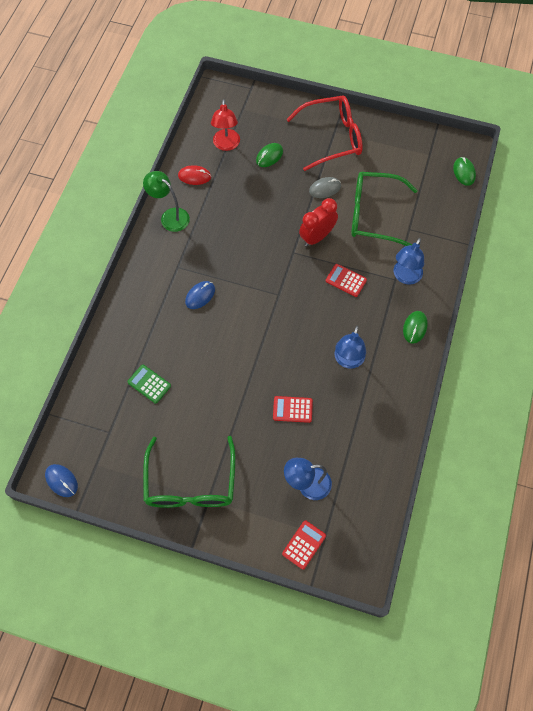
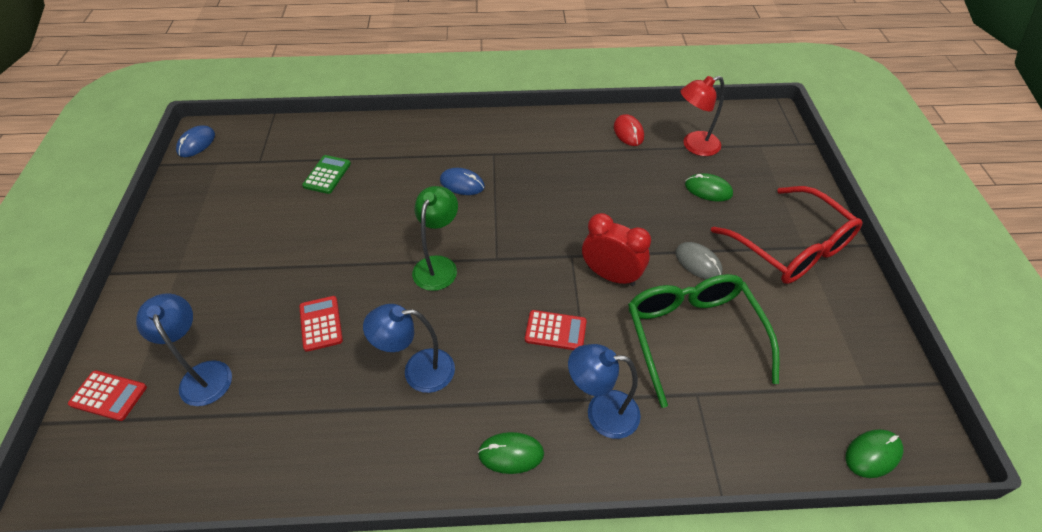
camera: 70 degrees right, 15 degrees down
(170, 216) = (559, 128): green lamp -> green lamp (438, 265)
(191, 483) = (198, 248): green glasses -> none
(346, 280) = (555, 331): red calculator -> red calculator turned 90 degrees clockwise

